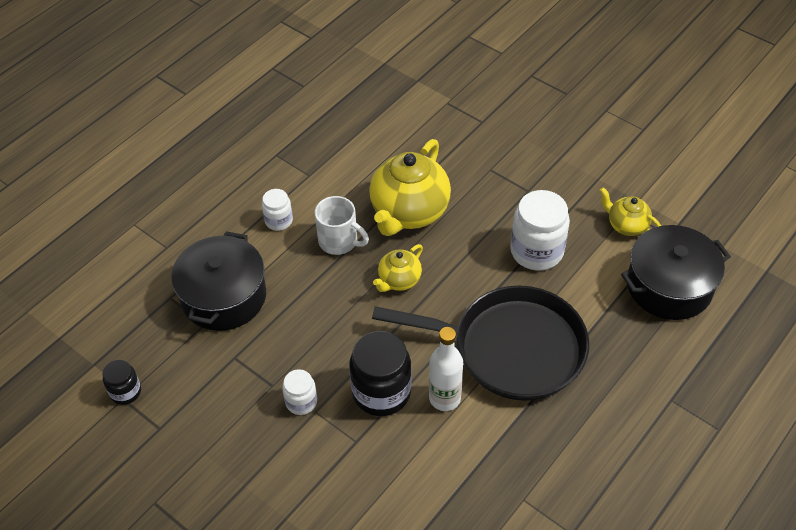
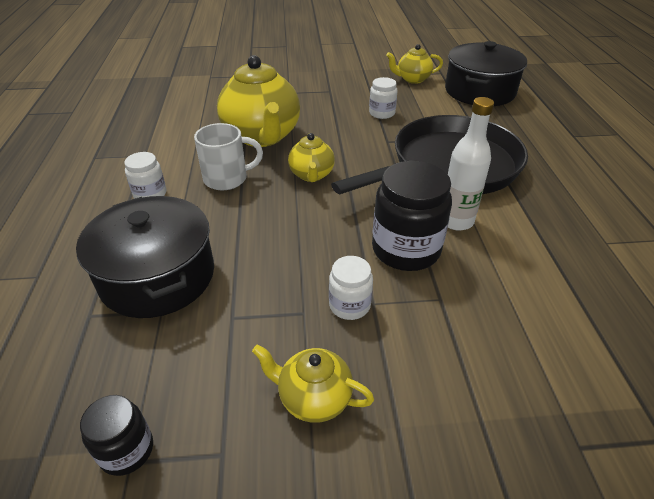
camera: 45 degrees left, 10 degrees down
(223, 437) = (313, 398): none -> yellow teapot
(536, 251) = (382, 113): white jar -> white jar, size x0.54

